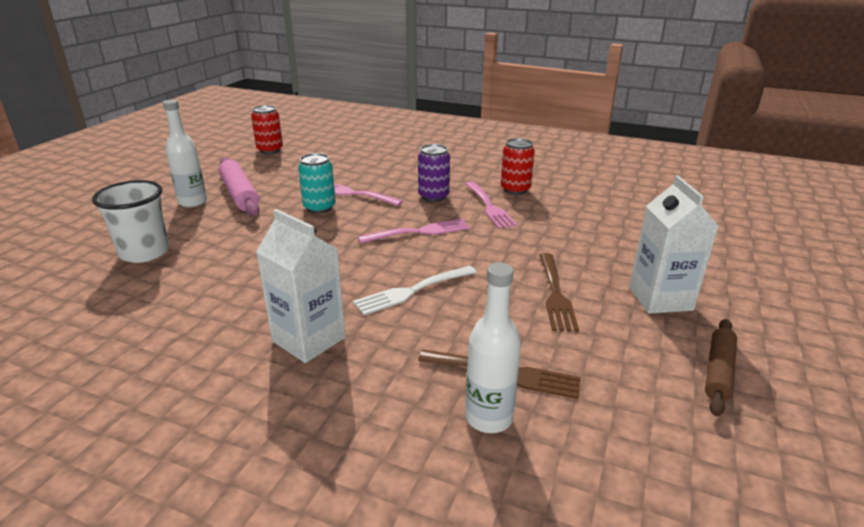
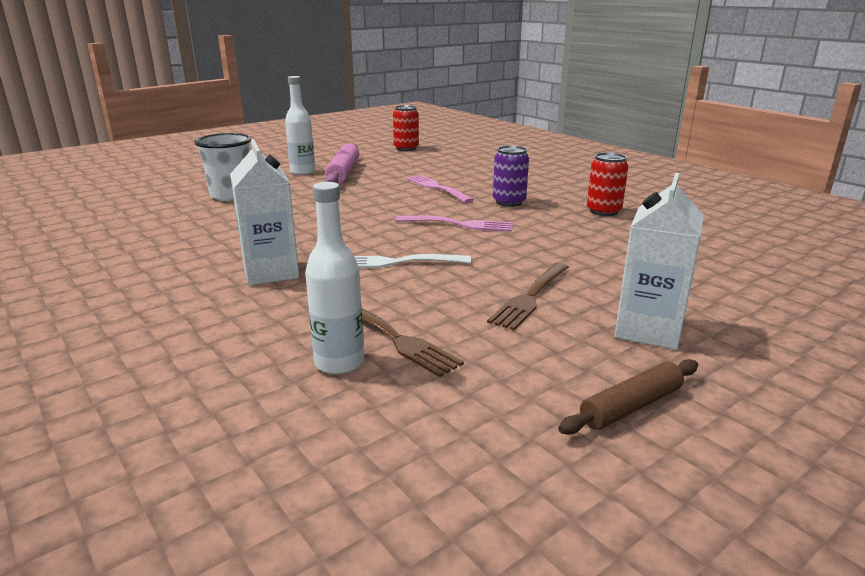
camera: 30 degrees right, 5 degrees down
(319, 207) = (394, 192): turquoise can -> none
(489, 206) = (555, 219): pink fork -> none

